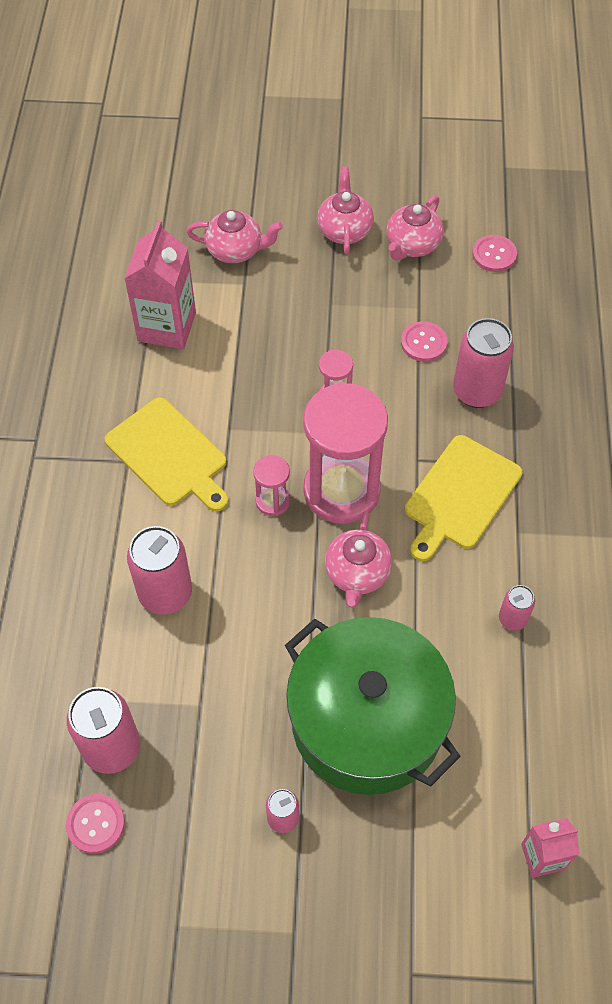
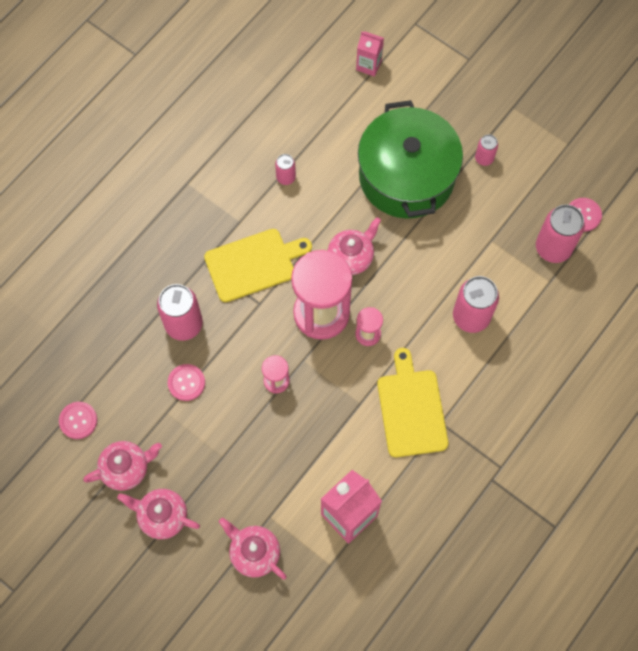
camera: 145 degrees left, 10 degrees up
(344, 230) = (162, 516): pink teapot -> pink teapot turned 75 degrees clockwise

